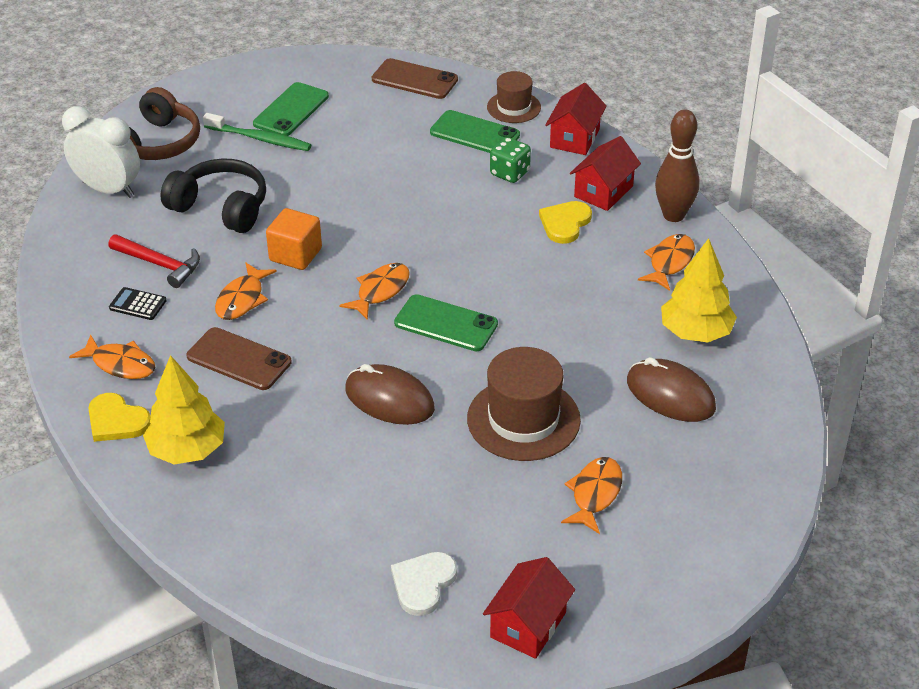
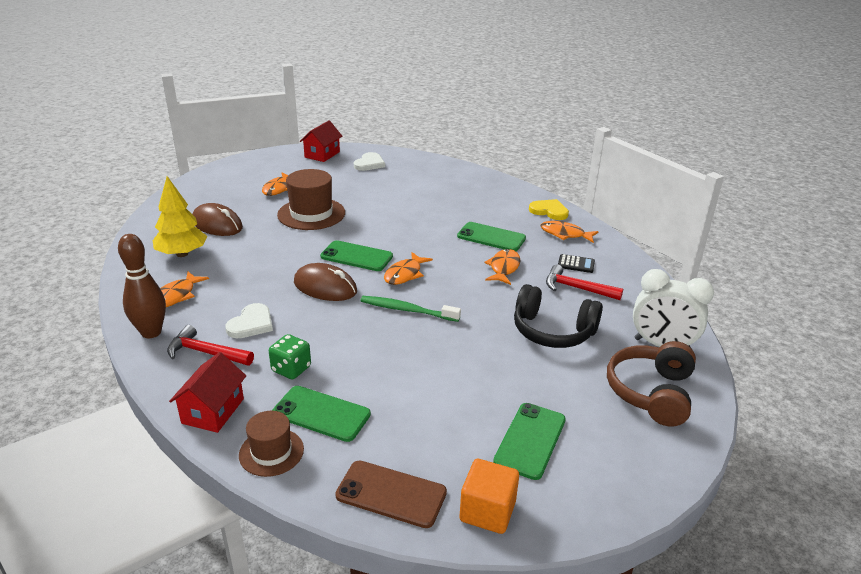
camera: 175 degrees right, 10 degrees down
(187, 450) = (502, 201): yellow tree -> none
(239, 359) = (491, 237): brown phone -> green phone
(260, 139) = (549, 402): green toothbrush -> green toothbrush (407, 310)
(295, 255) = (475, 296): orange cube -> orange cube (487, 511)
(389, 399) = (392, 221): brown mouse -> brown mouse (325, 287)
(565, 223) = (251, 324): yellow heart -> white heart
(603, 191) = (206, 353): red house -> red hammer

